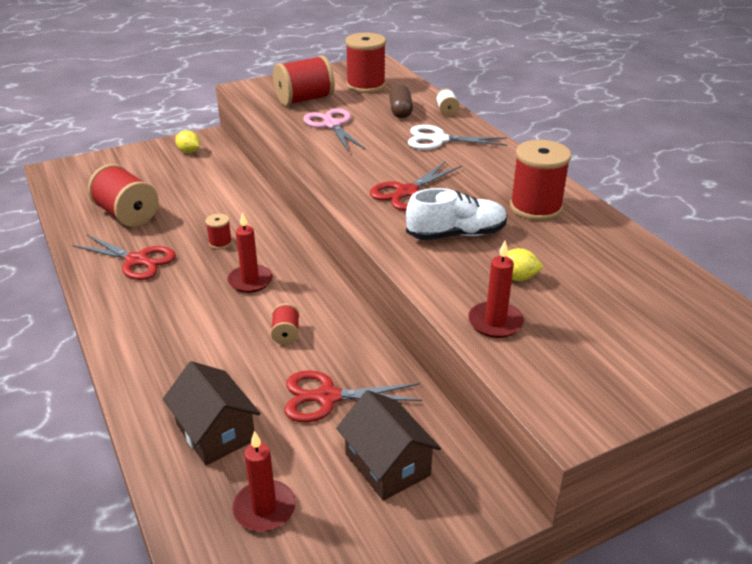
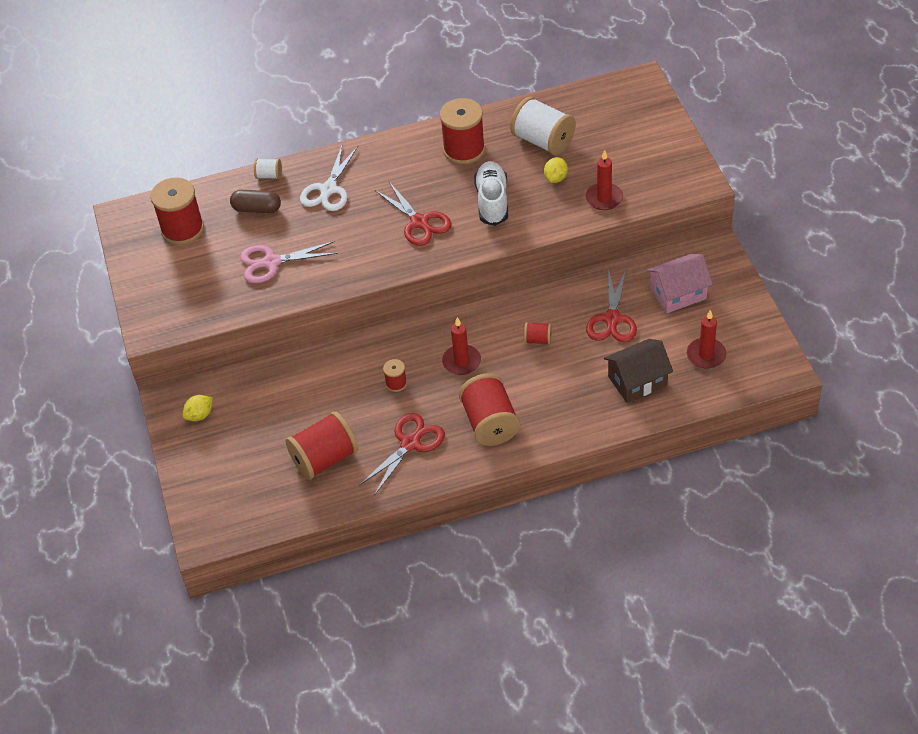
camera: 75 degrees left, 15 degrees up
(304, 100) = (201, 281): red spool -> red spool (490, 423)
(387, 464) = (678, 294): brown house -> pink house
(582, 261) = (543, 141): none -> white spool

